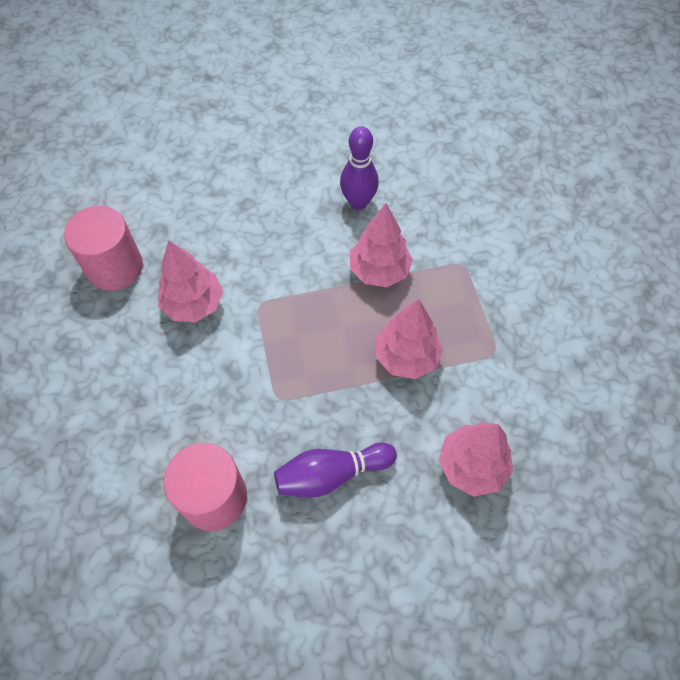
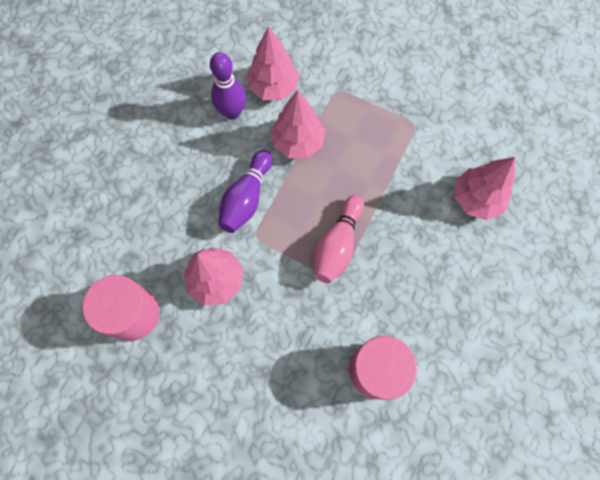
camera: 50 degrees left, 10 degrees up
(309, 374) = (337, 245): none -> pink bowling pin
(331, 474) = (418, 284): purple bowling pin -> purple bowling pin (246, 198)
(406, 357) = (375, 177): pink tree -> pink tree (273, 87)

